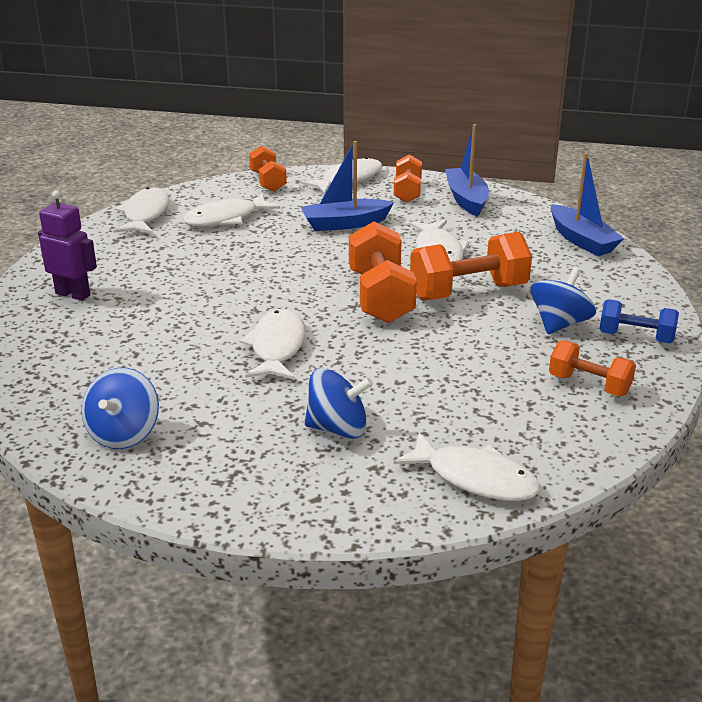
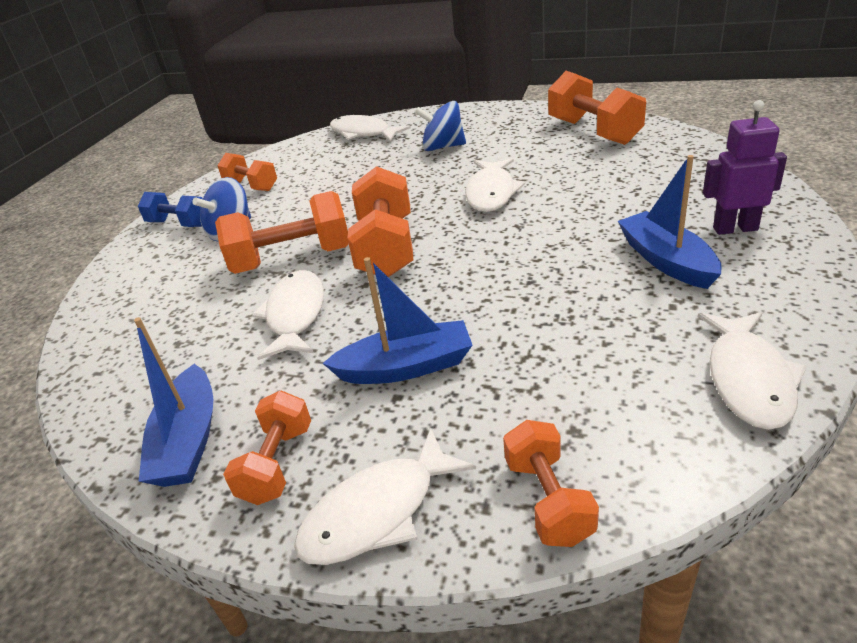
camera: 170 degrees left, 5 degrees up
(73, 294) = (735, 228): purple robot -> purple robot turned 150 degrees clockwise
(124, 433) = (593, 132): blue spinning top -> orange dumbbell
(226, 218) = (599, 373): white fish -> none
(581, 240) = (103, 345): blue boat -> blue boat (667, 261)

